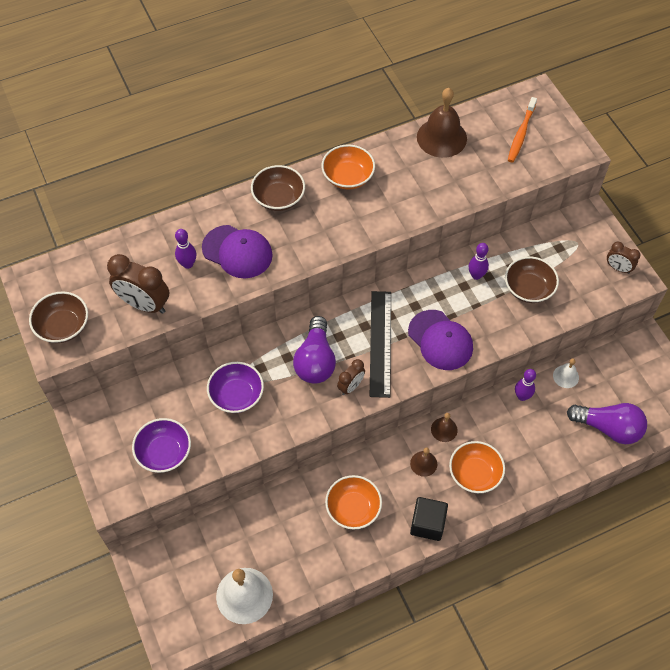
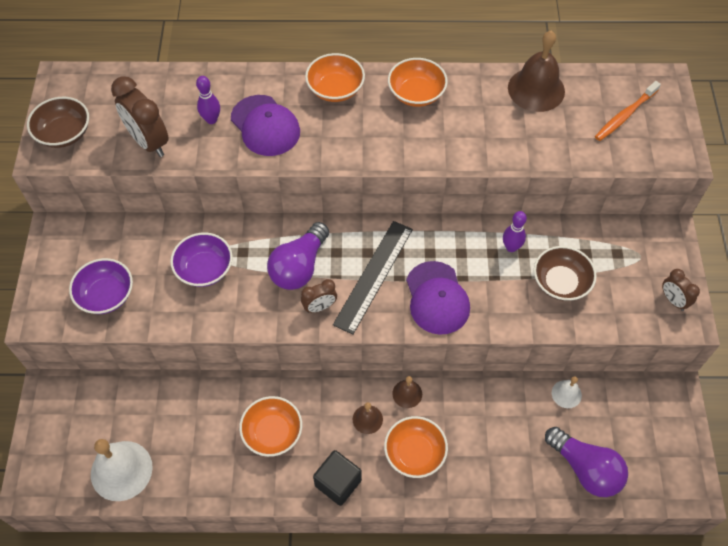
camera: 25 degrees right, 0 degrees up
(278, 198) = (335, 89): brown bowl -> orange bowl
(522, 396) = (507, 395): purple bowling pin -> none

